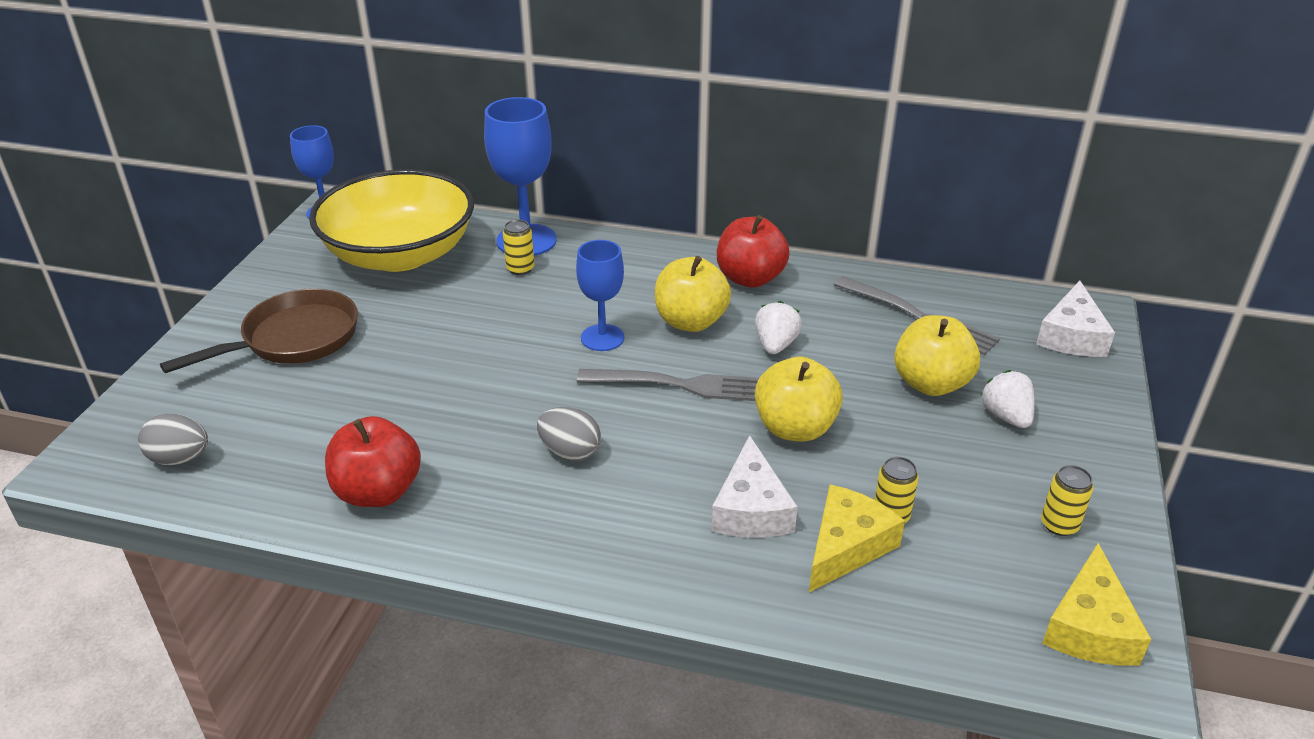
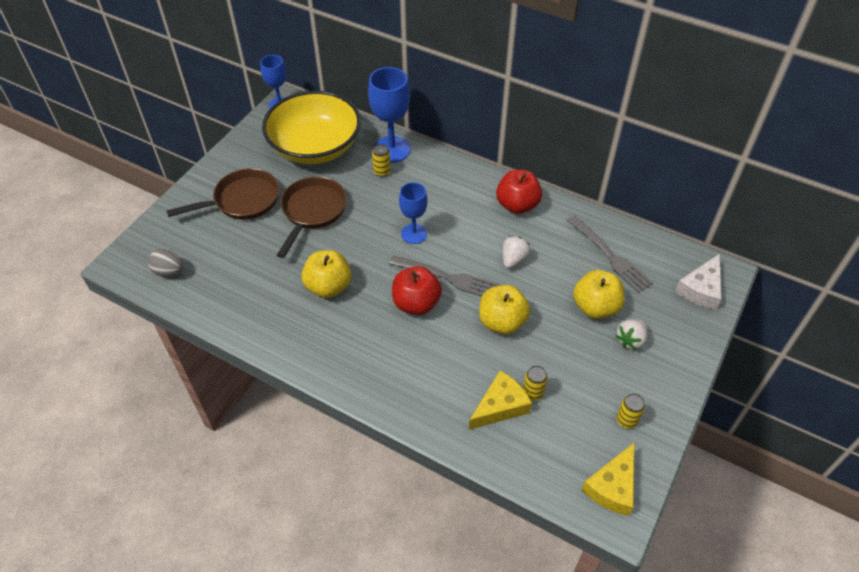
camera: 15 degrees right, 15 degrees up
(378, 492) = (264, 315): red apple -> red apple (416, 303)
(421, 335) = (312, 211): none -> brown pan
(570, 452) = (371, 311): grey egg -> none
(690, 321) = (469, 232): yellow apple -> yellow apple (328, 286)
(751, 509) = (457, 370): white cheese -> none
(1006, 416) = (630, 340): white strawberry -> white strawberry turned 135 degrees counterclockwise

